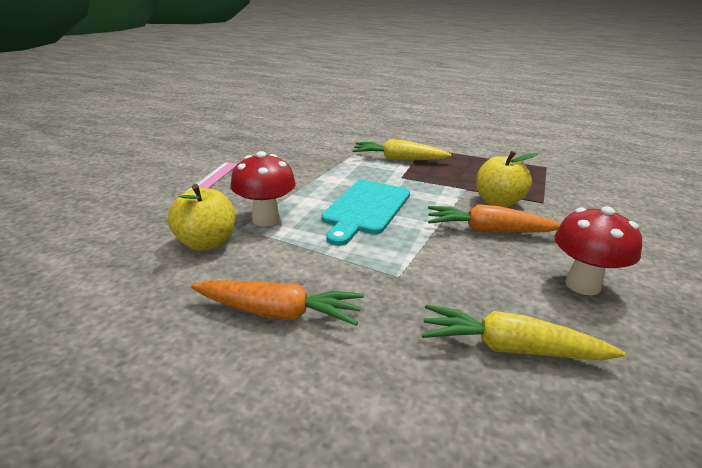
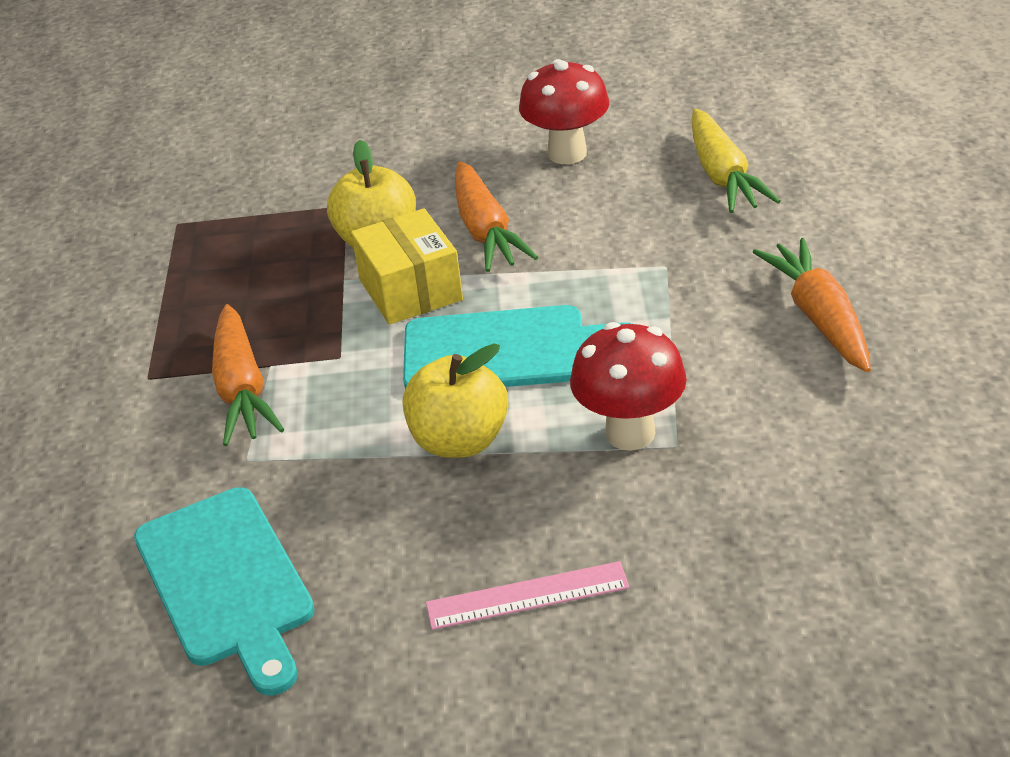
camera: 110 degrees left, 10 degrees up
(206, 243) = (751, 453): yellow apple -> yellow apple (459, 441)
(294, 143) = (226, 583): none -> turquoise cutting board
(398, 159) = (242, 389): yellow carrot -> orange carrot
(442, 200) = (410, 290): none -> yellow box

